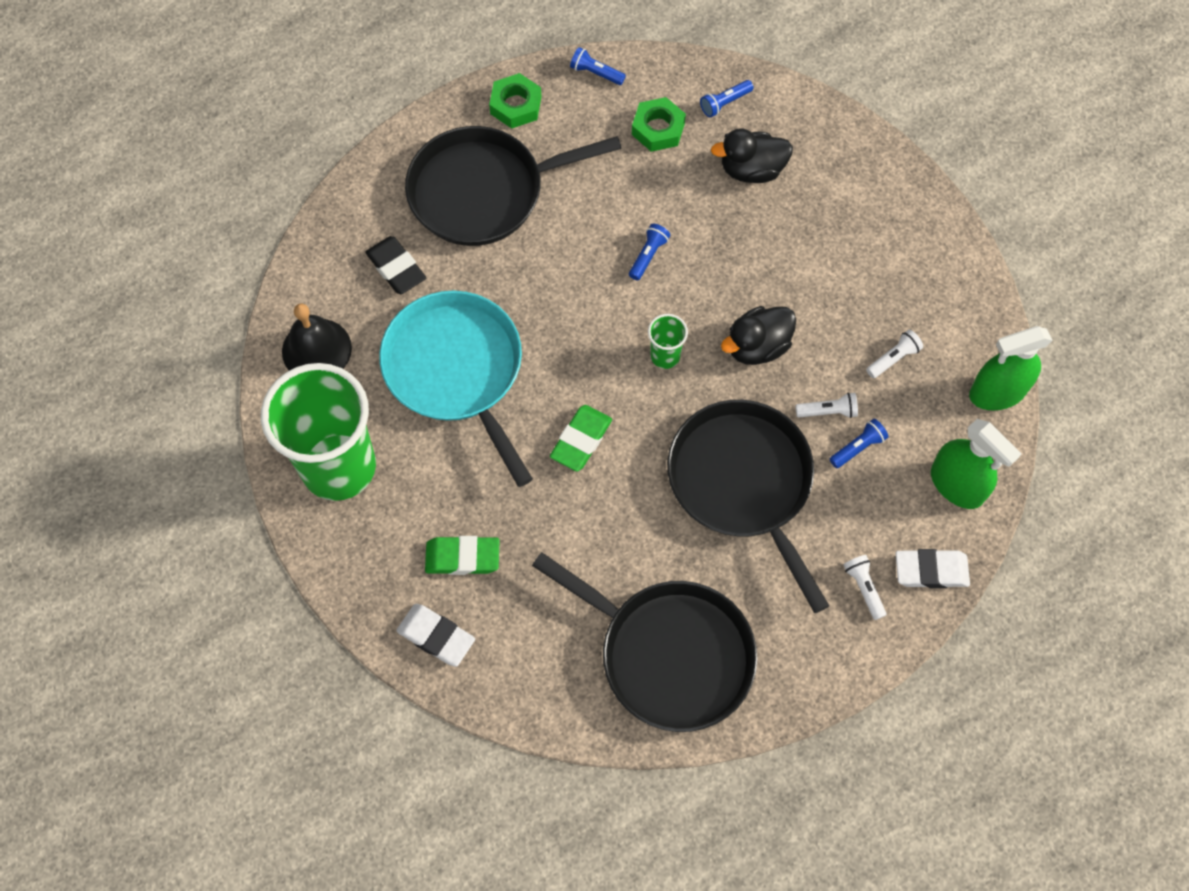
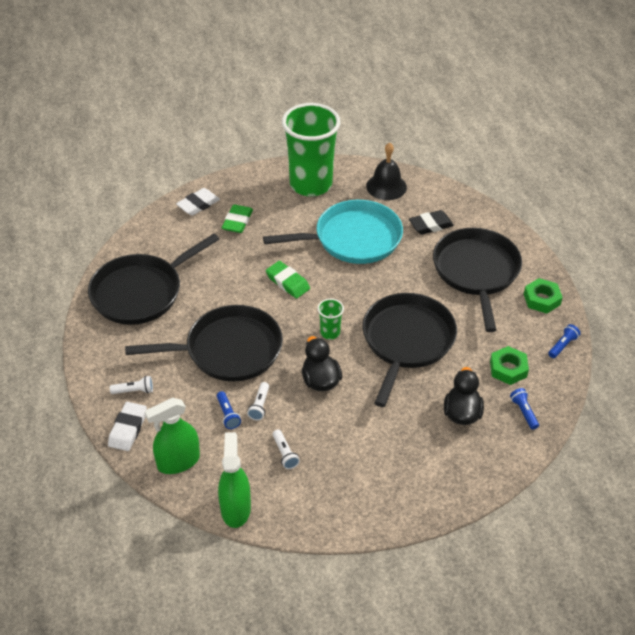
camera: 105 degrees right, 20 degrees down
(648, 255) = (406, 341): blue flashlight -> black pan

